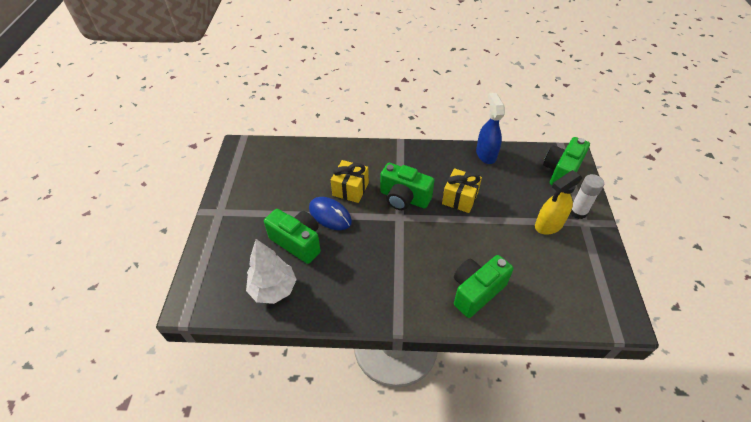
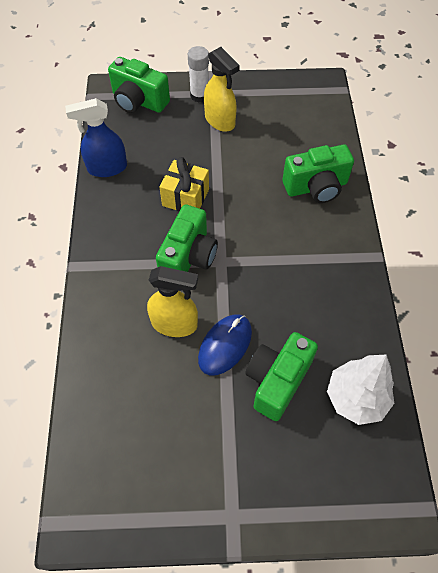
camera: 95 degrees left, 10 degrees up
(350, 189) = (175, 324): yellow gift -> yellow spray bottle
(476, 291) = (316, 187): green camera -> green camera turned 60 degrees counterclockwise

